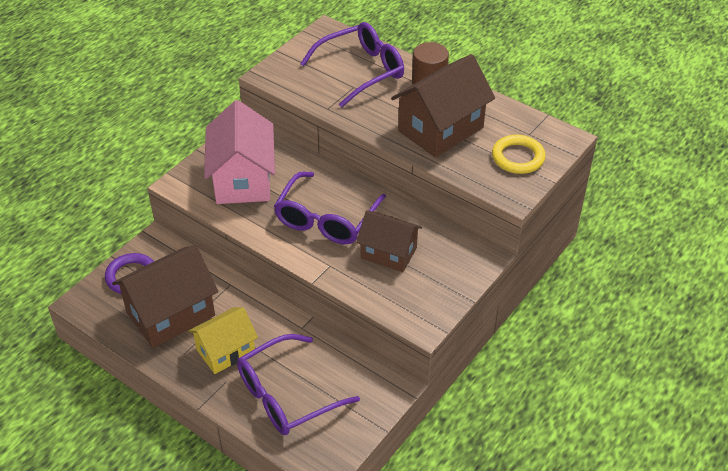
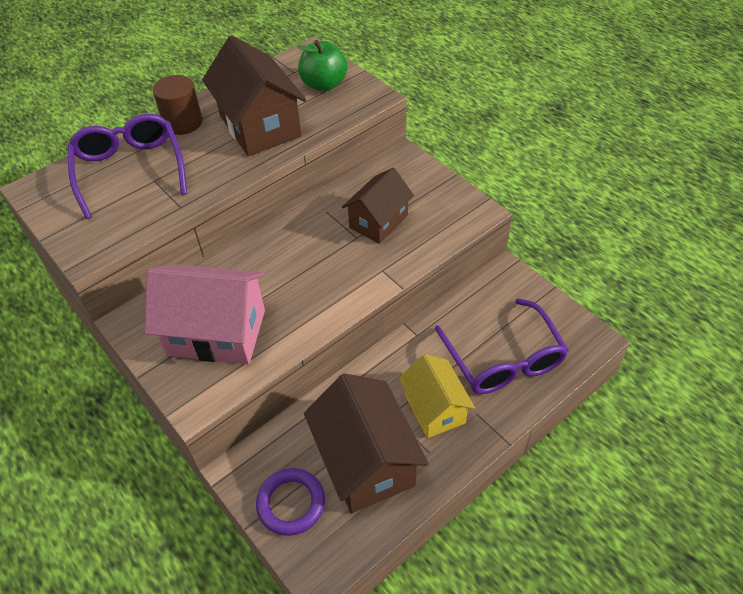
camera: 75 degrees left, 5 degrees up
(326, 219) = (313, 263): purple glasses -> none
(518, 157) = (324, 84): yellow ring -> green apple

